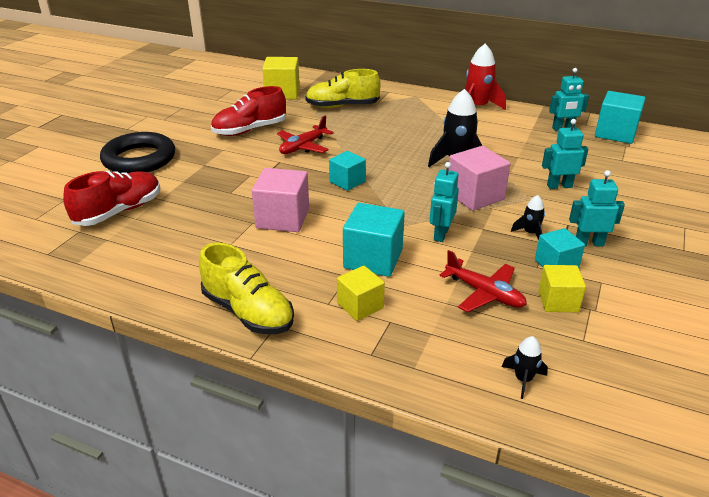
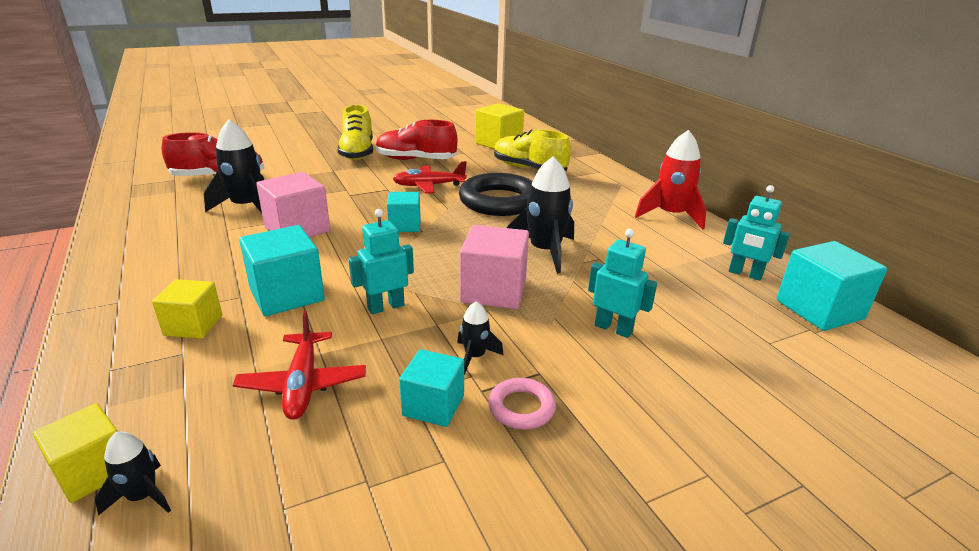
camera: 40 degrees right, 5 degrees down
(139, 159) = (303, 151): black ring -> black ring (499, 201)
(204, 222) = (246, 207): none -> black rocket
(248, 312) = (126, 281): yellow shoe -> yellow shoe (357, 152)
(558, 301) = (351, 444): yellow cube -> yellow cube (93, 471)
(589, 243) = (521, 408): turquoise robot -> pink ring

